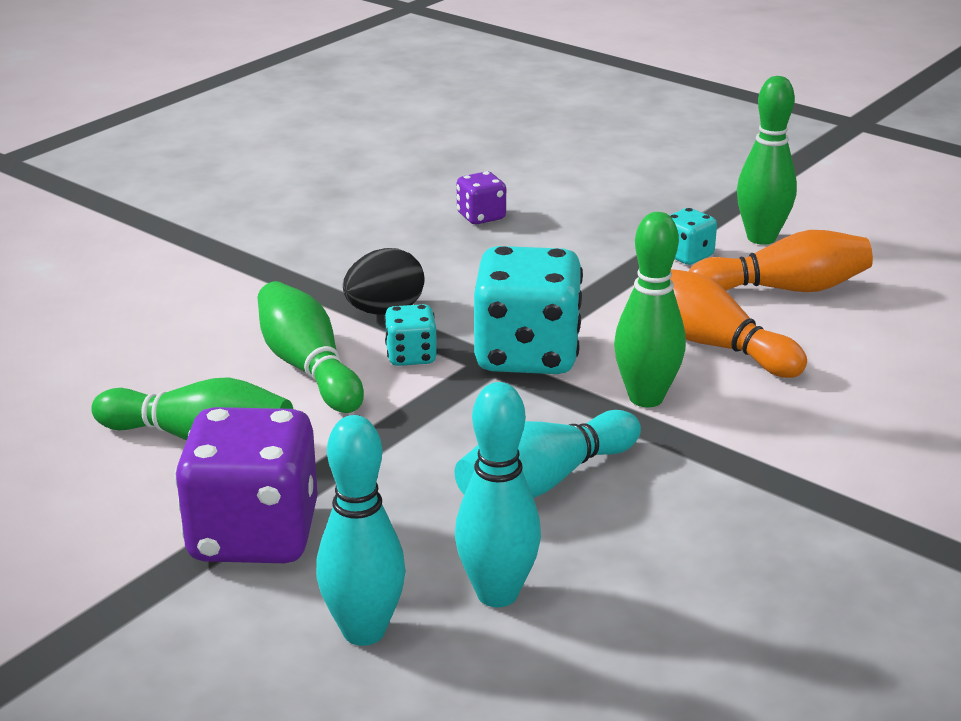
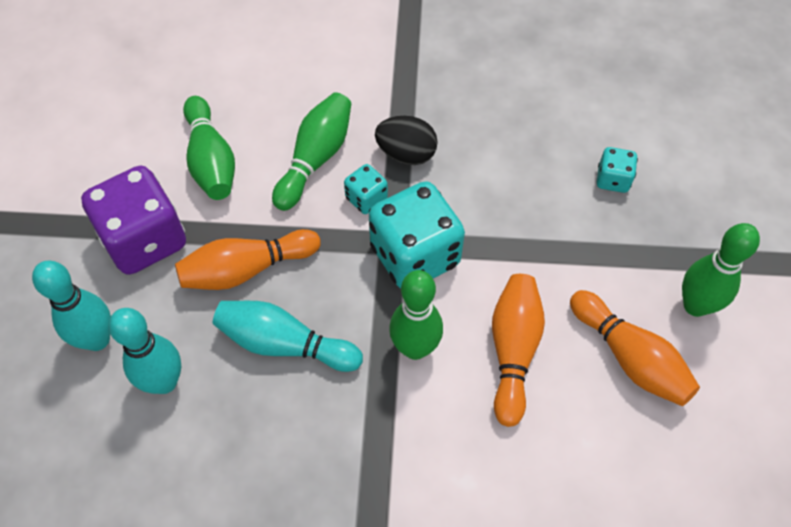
camera: 55 degrees right, 30 degrees up
(404, 471) = (246, 269): none -> orange bowling pin
(481, 217) = (569, 128): purple dice -> none
(687, 256) = (624, 273): turquoise dice -> turquoise dice (612, 180)

